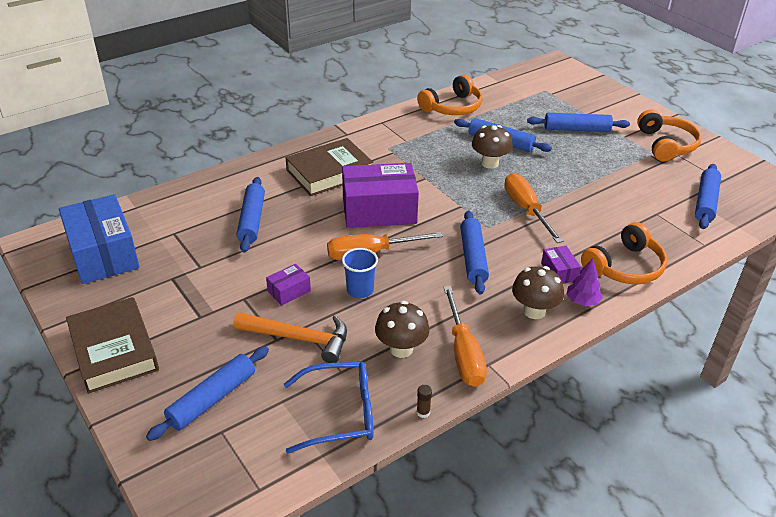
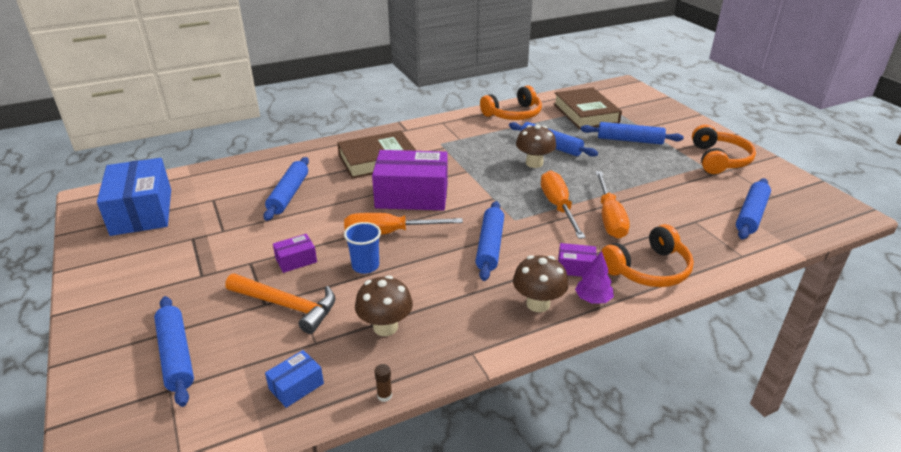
camera: 10 degrees right, 5 degrees down
(114, 350) = (107, 298): brown book -> brown book (585, 113)
(212, 399) = (176, 355): blue rolling pin -> blue rolling pin turned 75 degrees counterclockwise
(339, 414) = (296, 386): blue glasses -> blue box
(463, 353) = (449, 338): orange screwdriver -> orange screwdriver (609, 218)
(559, 272) = (575, 268): purple box -> purple box turned 75 degrees counterclockwise

